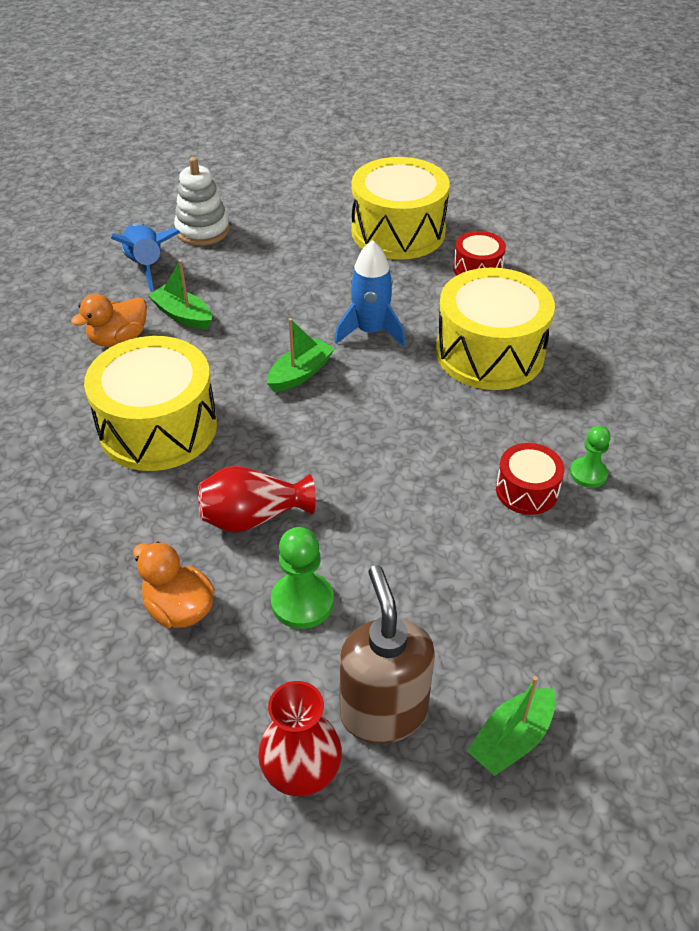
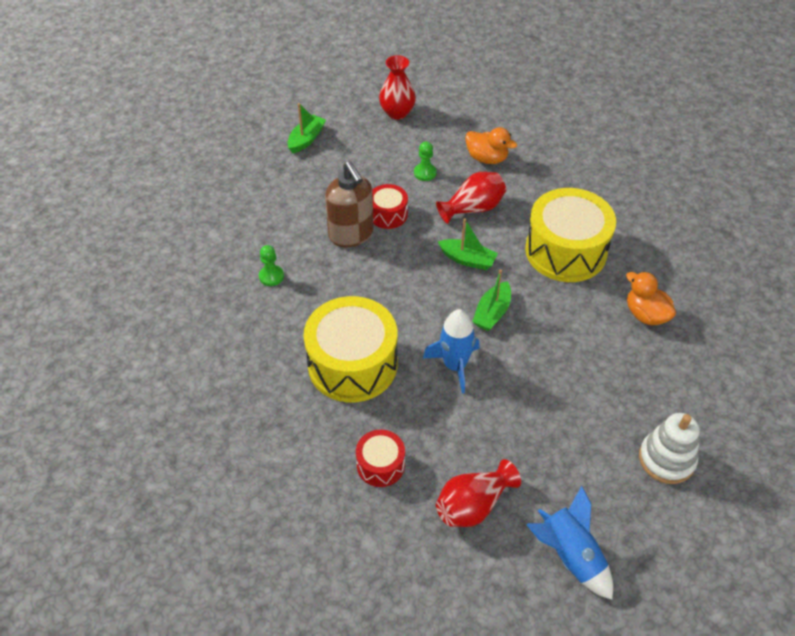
camera: 165 degrees right, 5 degrees up
(118, 339) = (645, 314): orange duck -> orange duck turned 75 degrees counterclockwise
(146, 266) = (683, 397): blue rocket -> blue rocket (570, 555)
(183, 315) = (613, 348): green boat -> green boat (467, 259)
(302, 602) = (425, 173): green pawn -> green pawn, size x0.66
(383, 711) = (368, 138): brown soap dispenser -> brown soap dispenser (351, 234)
(398, 232) = (473, 505): yellow drum -> red vase
(526, 490) = (311, 257): red drum -> red drum (388, 214)

